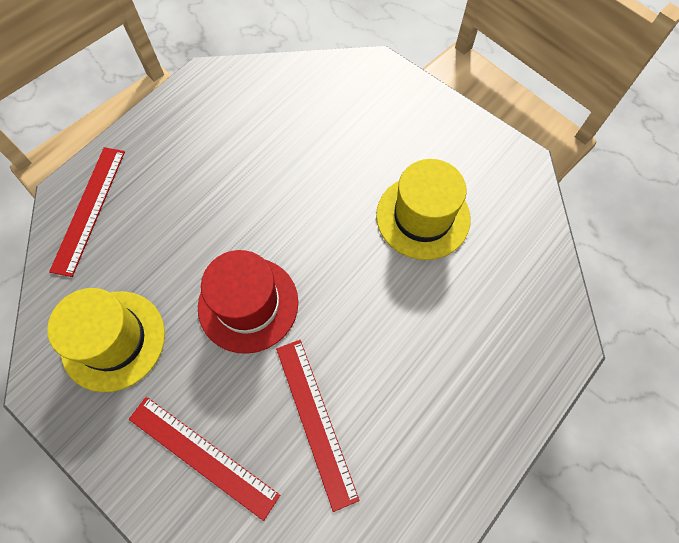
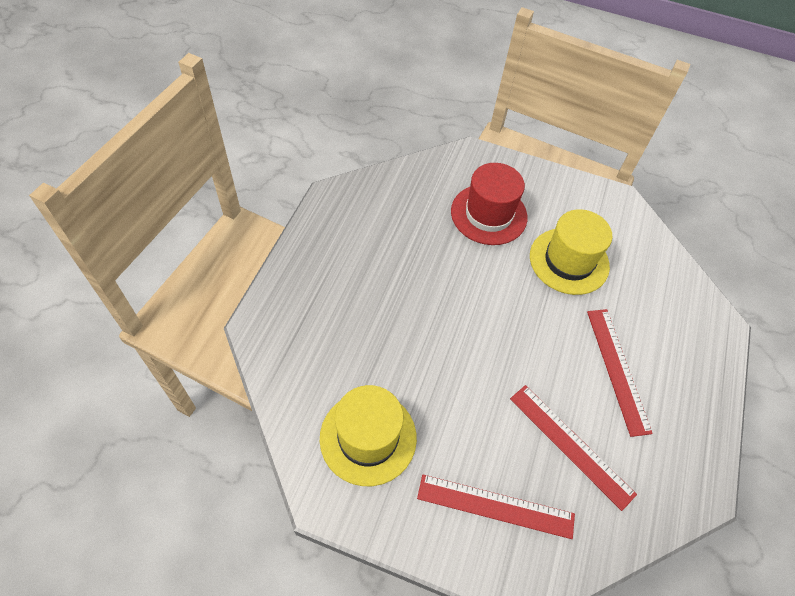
camera: 25 degrees left, 10 degrees down
(89, 209) = (286, 333): red ruler -> red ruler (617, 369)
(248, 304) = (468, 370): red hat -> red hat (488, 214)

